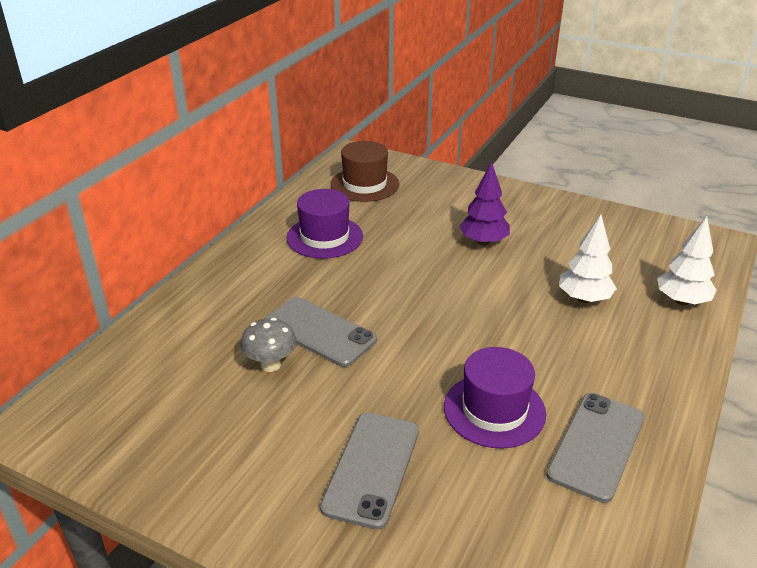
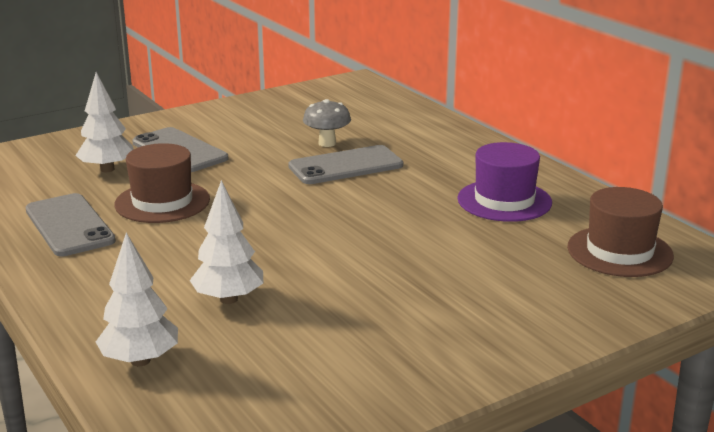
camera: 120 degrees right, 10 degrees down
(468, 501) = (107, 169): none -> white tree
(483, 242) = (404, 282): purple tree -> none
(494, 410) = (162, 202): purple hat -> brown hat

